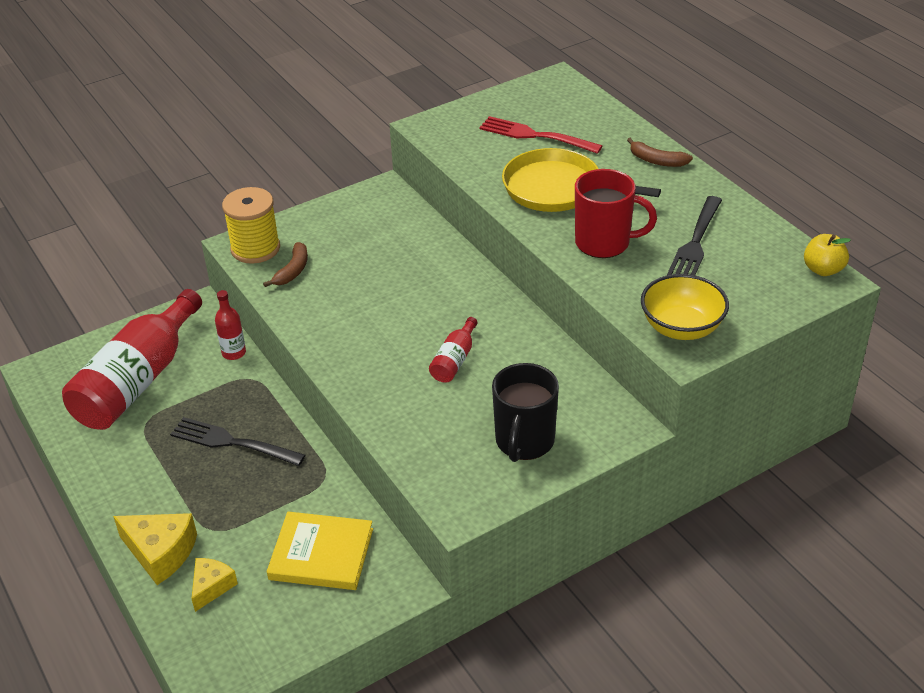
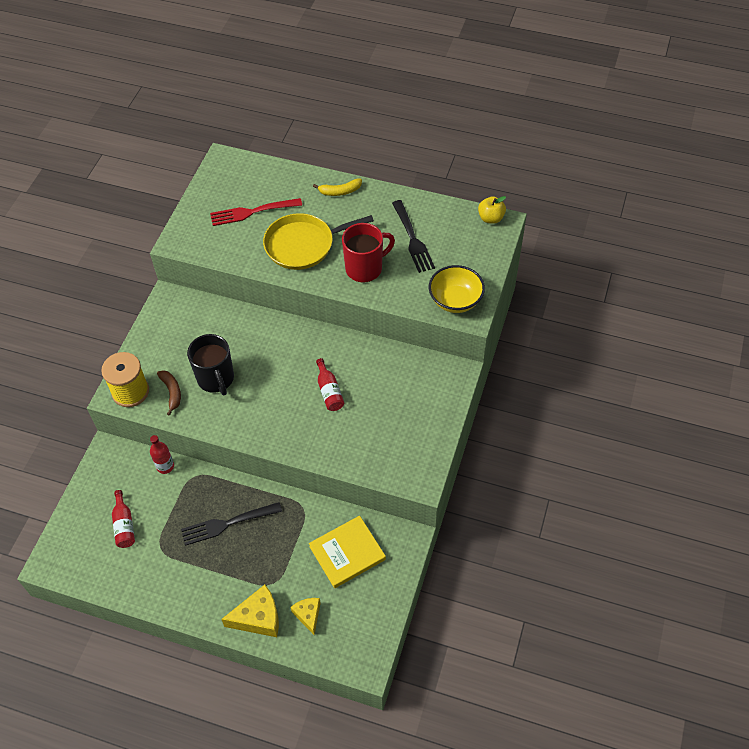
camera: 40 degrees left, 15 degrees up
(138, 381) = (124, 525): red bottle -> red bottle, size x0.43
(524, 442) = (414, 417): black mug -> black mug (216, 379)
(657, 161) = (340, 191): brown banana -> yellow banana

